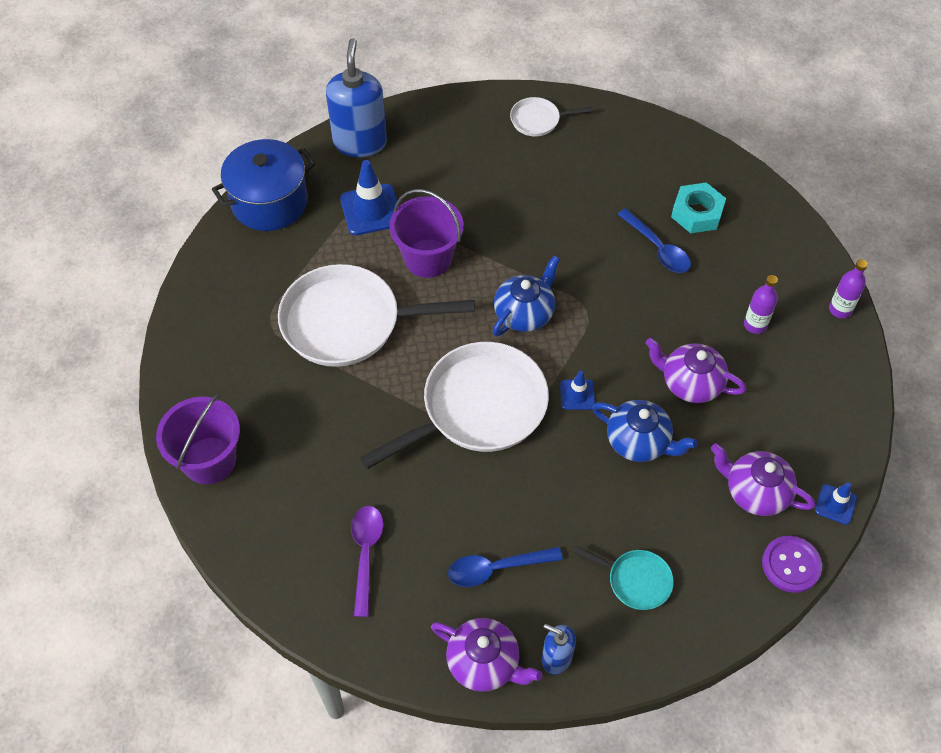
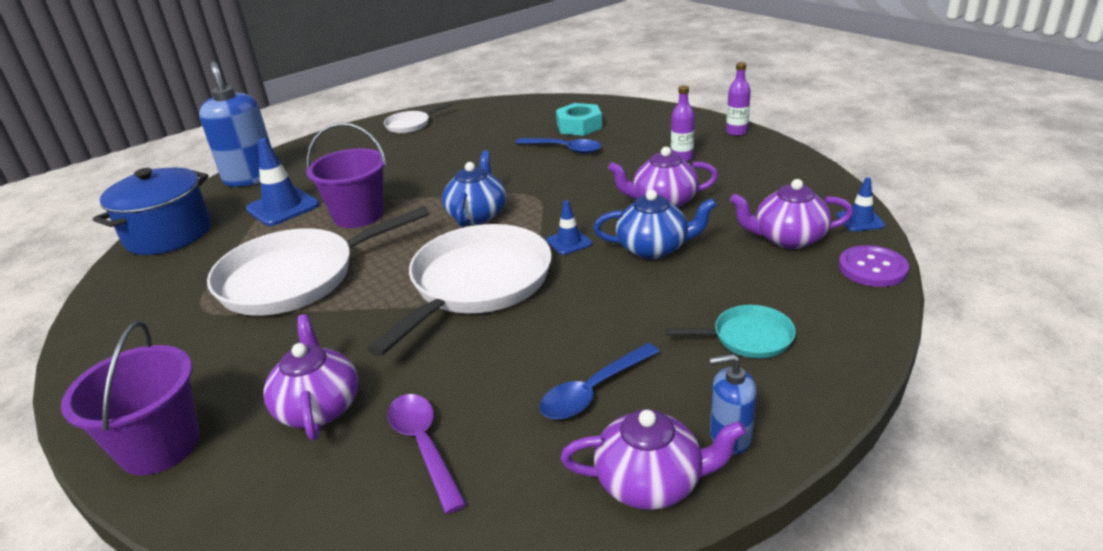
camera: 25 degrees left, 25 degrees down
(315, 480) = (319, 407): none -> purple teapot

